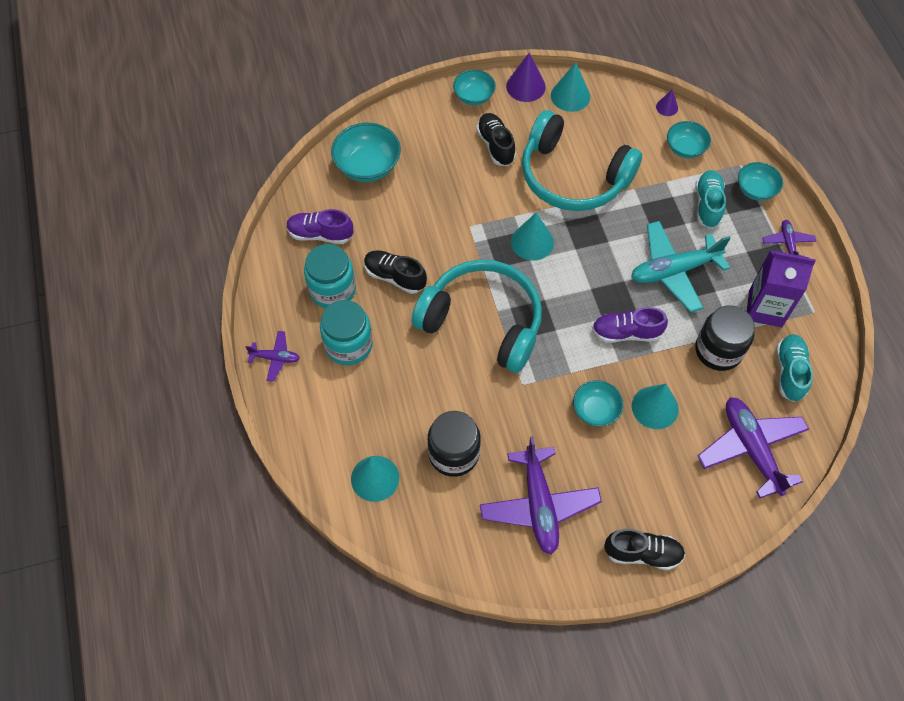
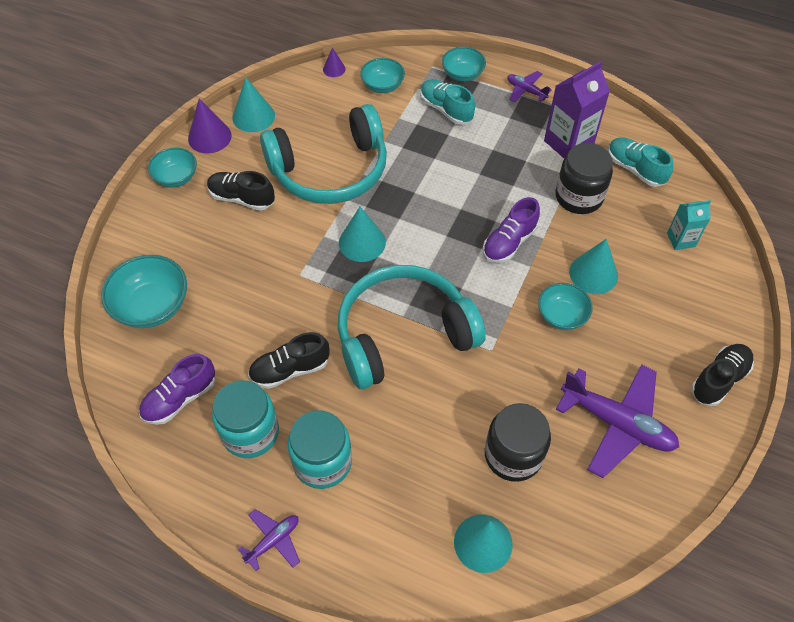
camera: 50 degrees left, 5 degrees down
(674, 271) = (483, 172): turquoise plane -> none
(751, 449) = (681, 240): purple plane -> turquoise carton

